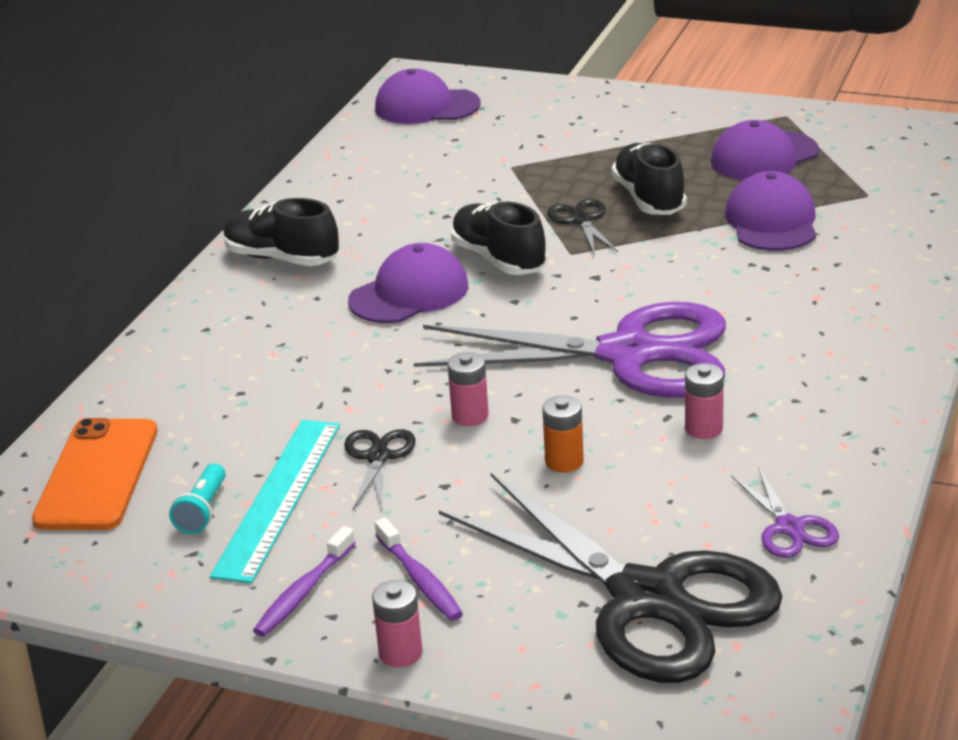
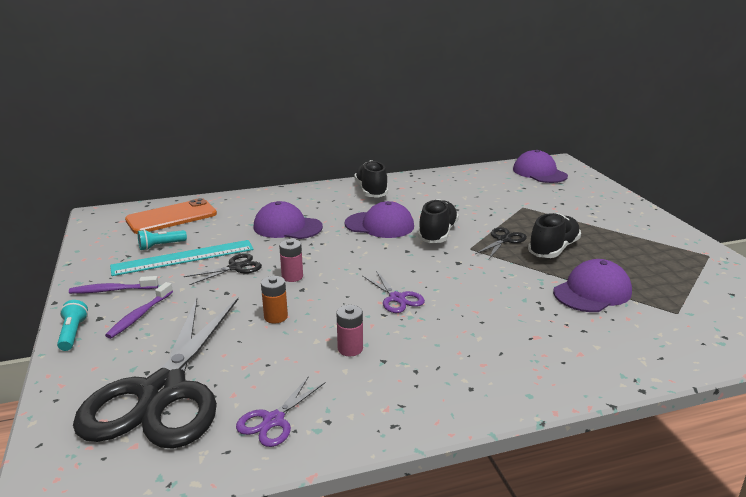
camera: 50 degrees right, 5 degrees down
(400, 653) = (73, 333): pink battery -> turquoise flashlight
(629, 354) = (397, 298): purple scissors -> purple scissors, size x0.41
(764, 157) = (654, 265): purple cap -> purple cap (287, 227)

